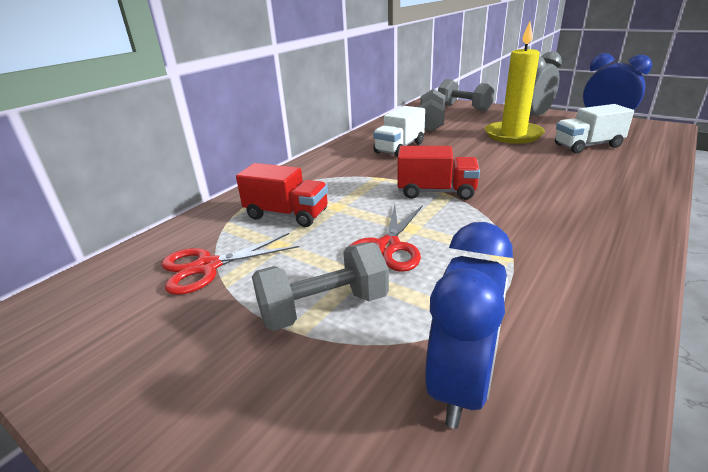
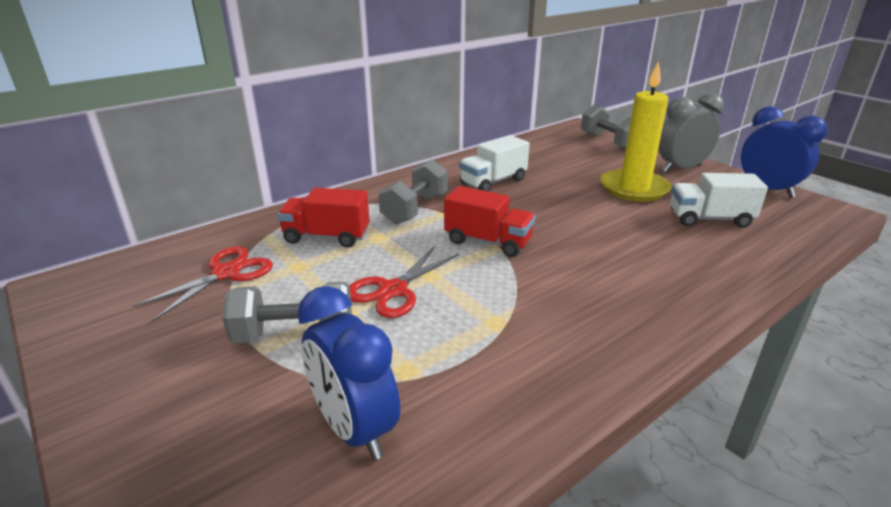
camera: 15 degrees right, 0 degrees up
(207, 267) = (226, 273): red scissors -> red scissors turned 135 degrees clockwise
(287, 215) = (327, 237): red truck -> red truck turned 150 degrees clockwise
(431, 123) = (553, 157): grey dumbbell -> grey dumbbell (415, 209)
(461, 385) = (354, 429): blue clock -> blue clock turned 105 degrees clockwise

